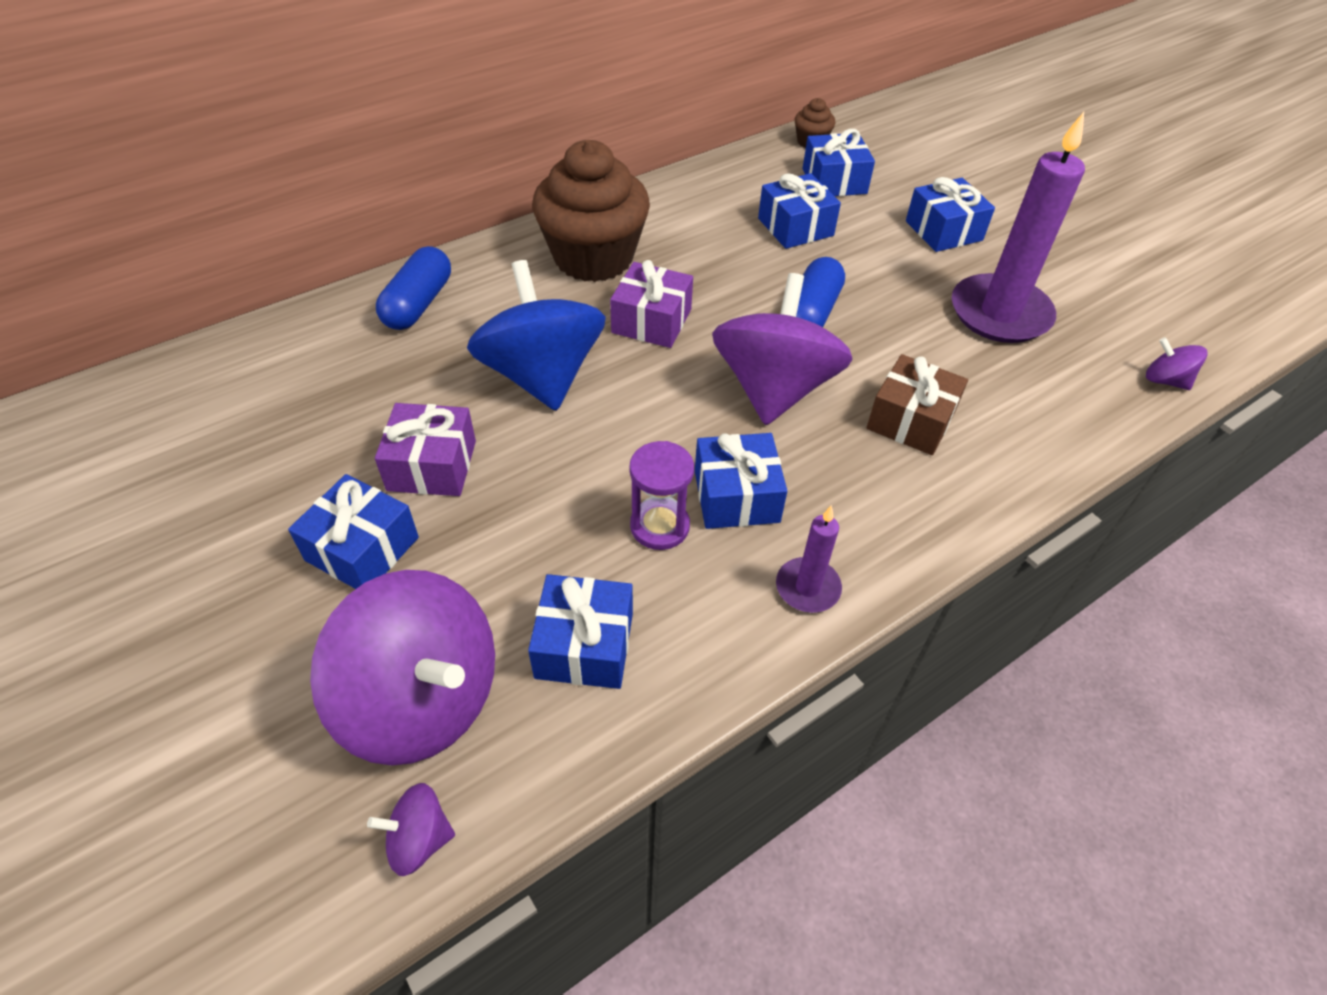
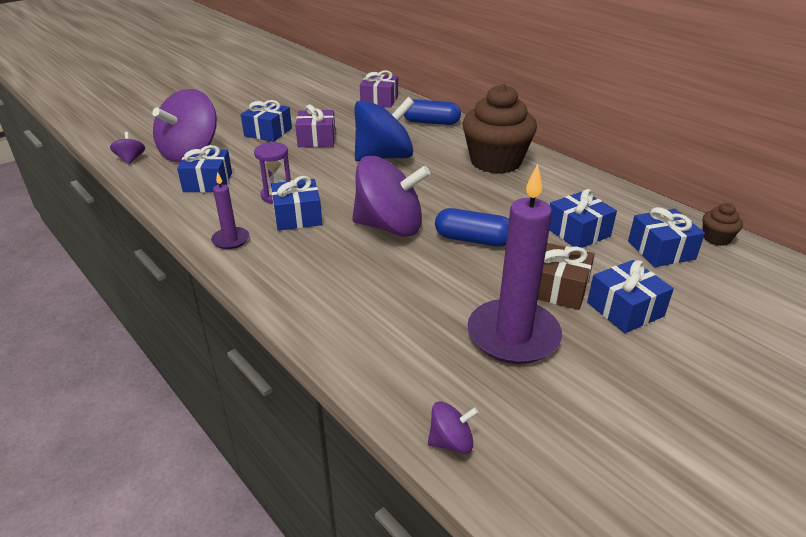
camera: 85 degrees right, 15 degrees down
(651, 321) = (441, 183): purple gift -> purple gift (379, 100)
(910, 420) = (369, 280): brown gift -> brown gift (558, 288)
(1165, 380) = (451, 442): purple spinning top -> purple spinning top turned 45 degrees clockwise

